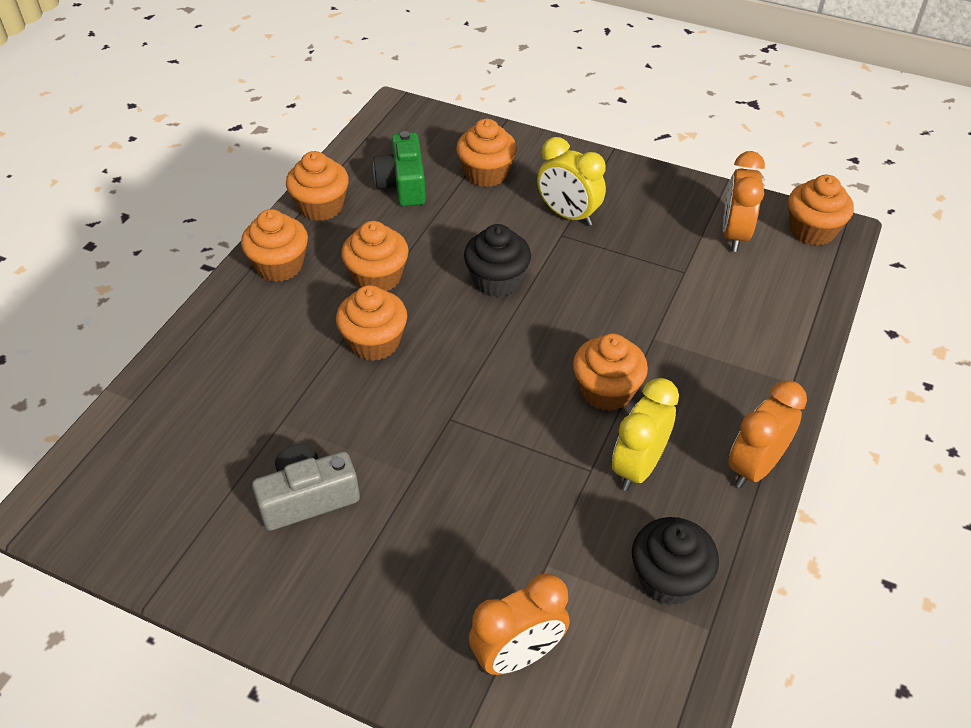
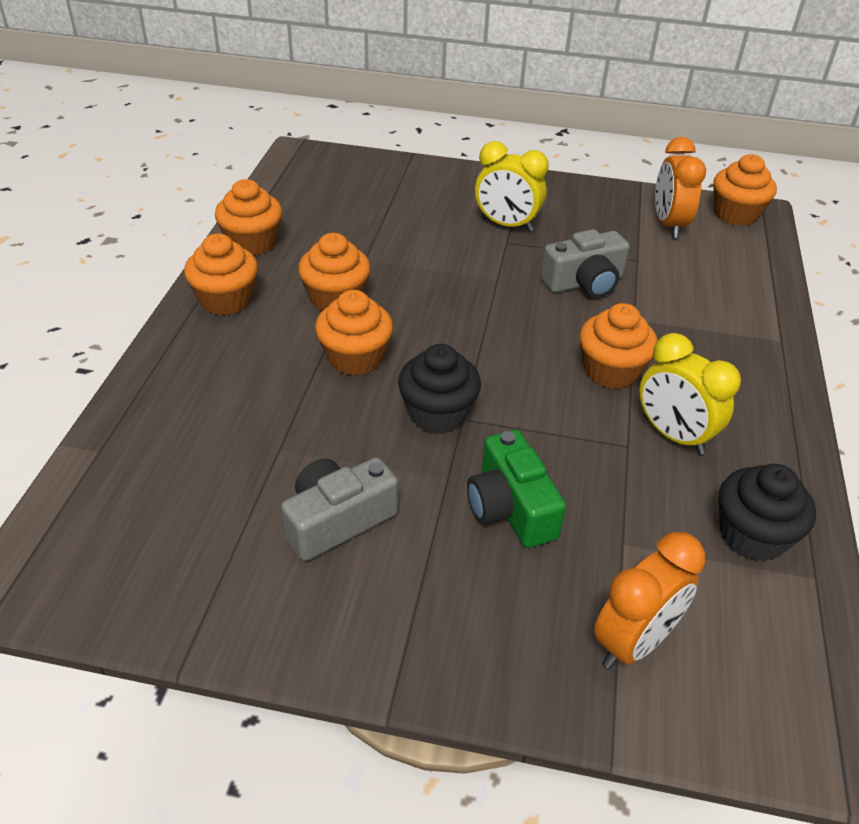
camera: 15 degrees left, 5 degrees down
(403, 184) = (331, 215): green camera -> green camera (510, 507)
(486, 173) = (411, 198): orange cupcake -> none
(497, 280) = (460, 287): black cupcake -> black cupcake (437, 413)
(620, 290) = (584, 282): none -> grey camera
(638, 467) = (673, 435): yellow clock -> yellow clock turned 60 degrees counterclockwise
(755, 467) = (784, 418): orange clock -> none

